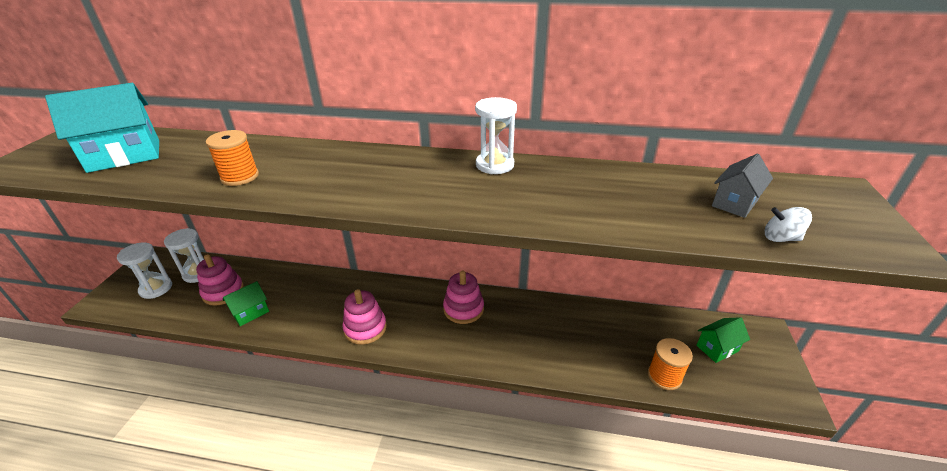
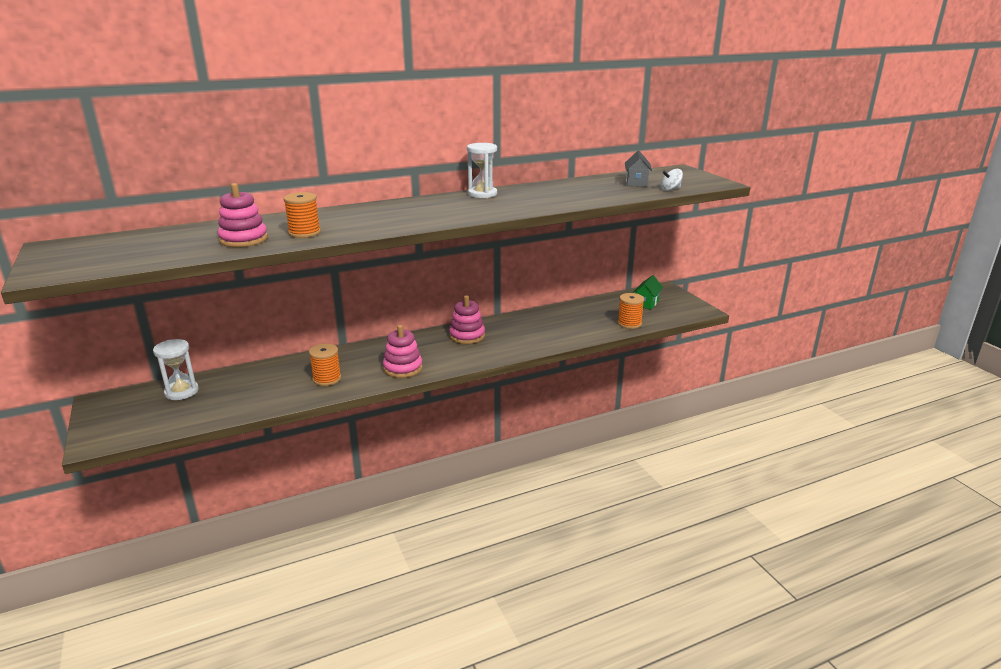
camera: 35 degrees left, 10 degrees down
(125, 156) = (160, 245): turquoise house -> none
(156, 288) = (149, 414): white hourglass -> none
(223, 292) = (232, 392): pink stacking toy -> pink stacking toy (243, 239)
(250, 312) = (283, 393): green house -> none
(297, 310) = (327, 379): none -> orange spool

